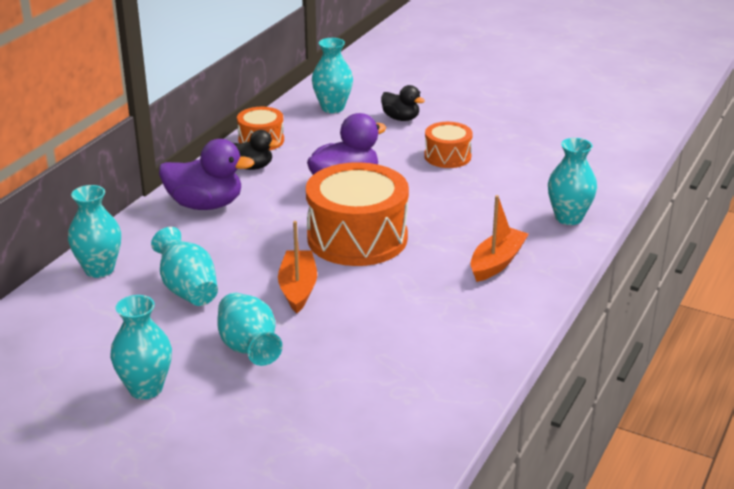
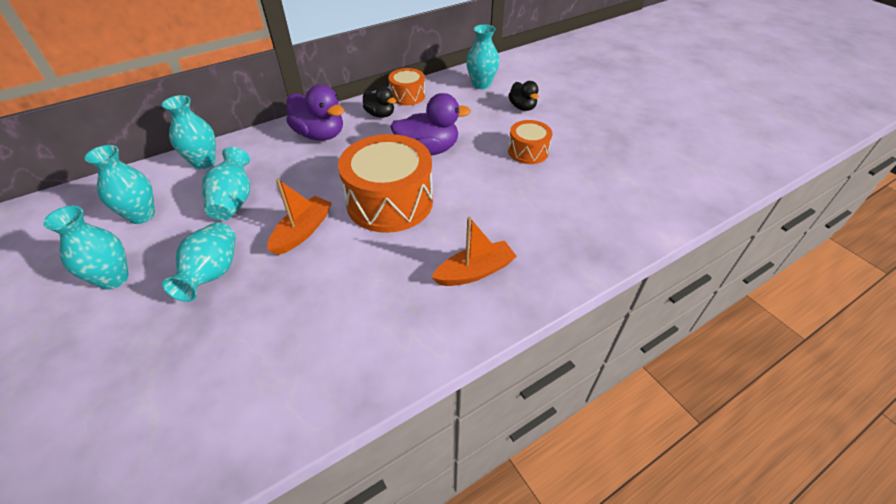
camera: 30 degrees right, 15 degrees up
(568, 218) = (579, 249): turquoise vase -> turquoise vase (141, 215)

